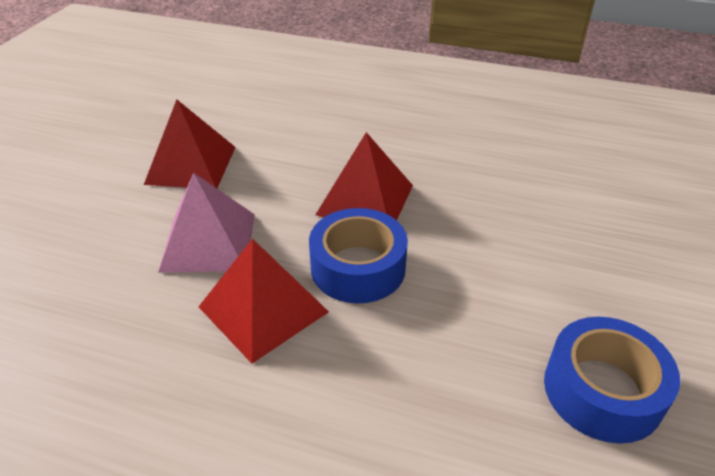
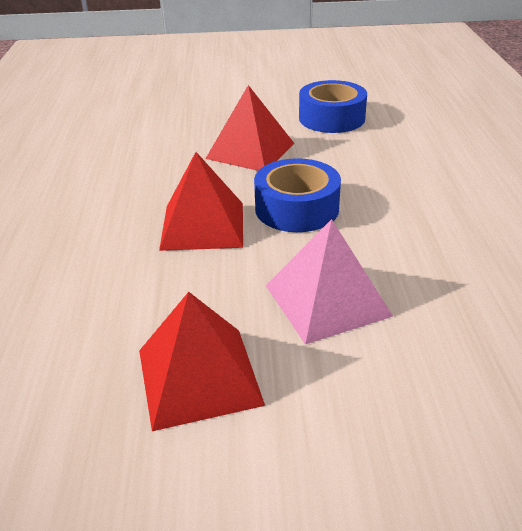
camera: 110 degrees left, 5 degrees down
(263, 309) = (378, 239): red pyramid -> red pyramid (250, 150)

